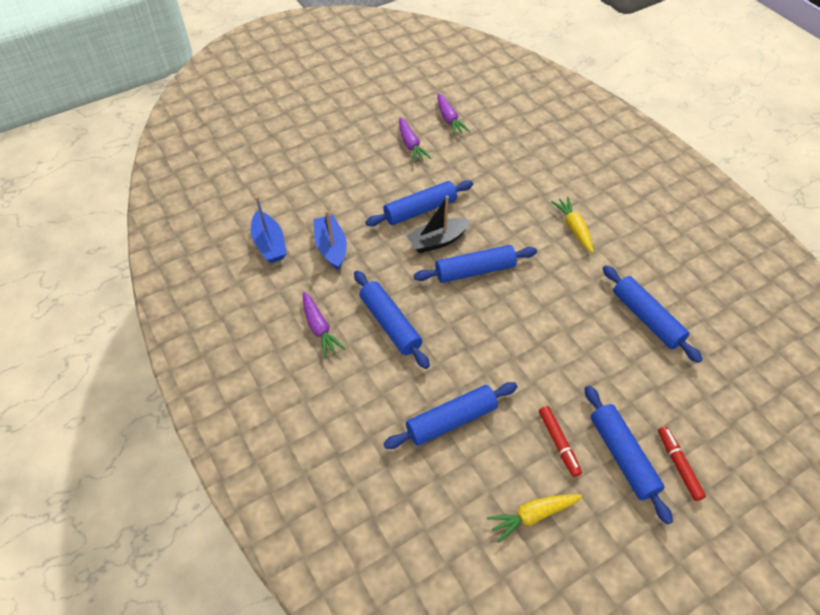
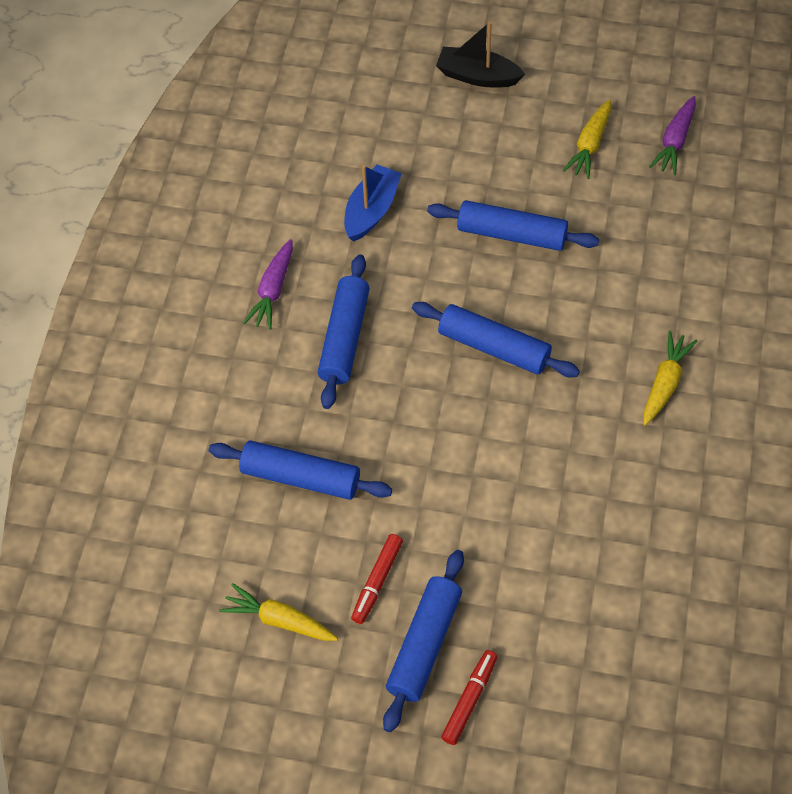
camera: 45 degrees right, 5 degrees up
(269, 244) = (314, 162): blue boat -> none
(411, 145) = (589, 145): purple carrot -> yellow carrot
(437, 241) = (491, 284): black boat -> black boat (477, 76)
(646, 318) = (622, 542): blue rolling pin -> none

